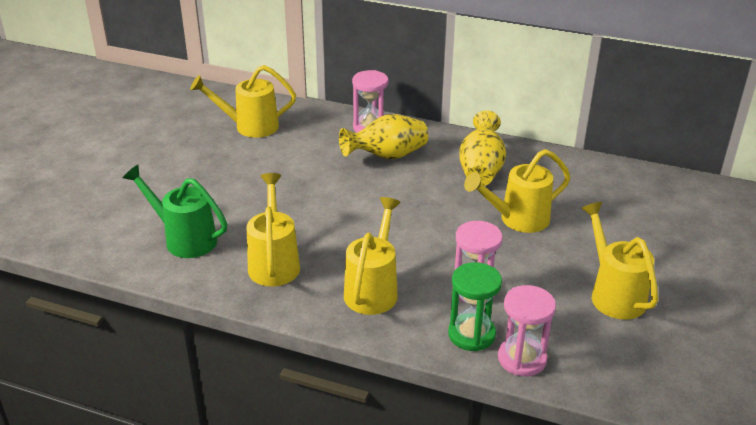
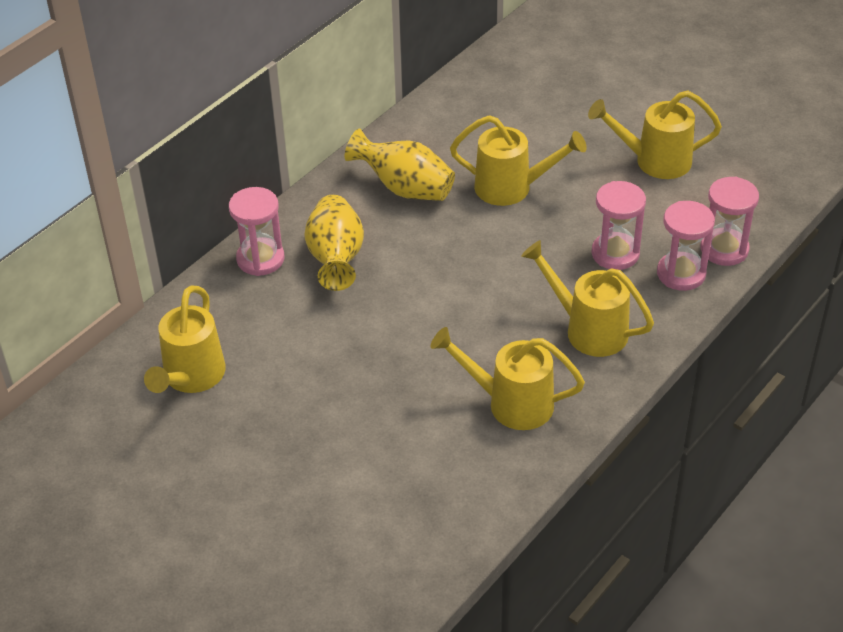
camera: 70 degrees left, 10 degrees up
(184, 239) = (430, 481): green watering can -> none
(471, 334) = (681, 274): green hourglass -> pink hourglass
(518, 219) = (511, 188): yellow watering can -> yellow watering can turned 75 degrees counterclockwise

